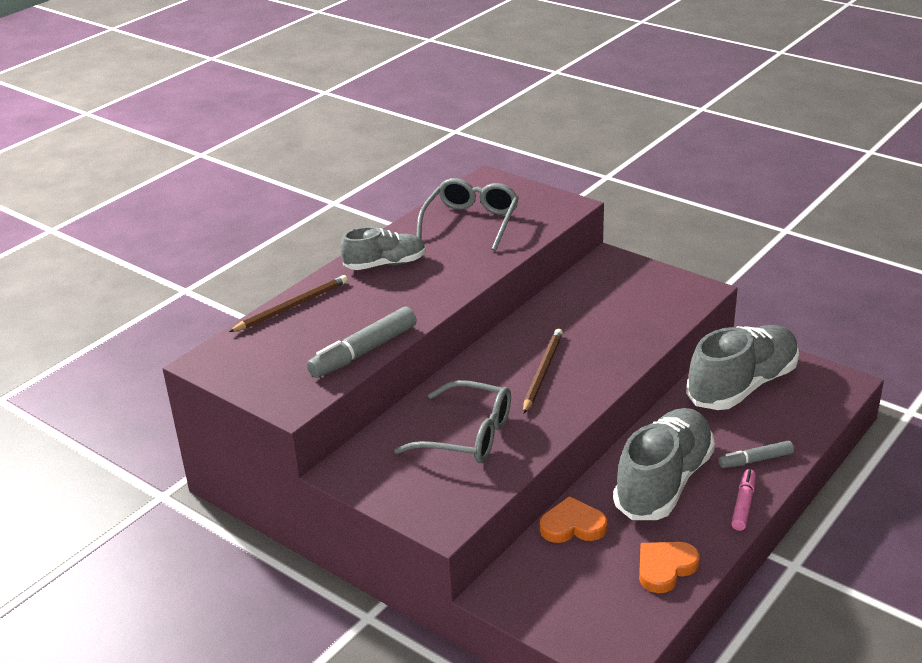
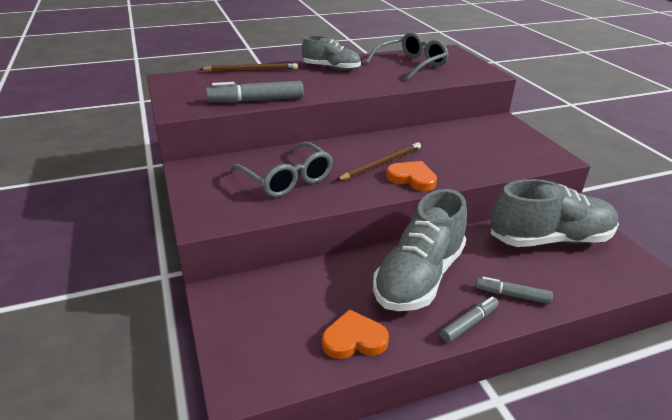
camera: 30 degrees right, 0 degrees up
(572, 525) = (319, 275): orange heart -> orange heart (412, 178)
(663, 482) = (419, 277): grey shoe -> grey shoe turned 150 degrees clockwise
(743, 505) = (469, 323): pink marker -> grey marker

